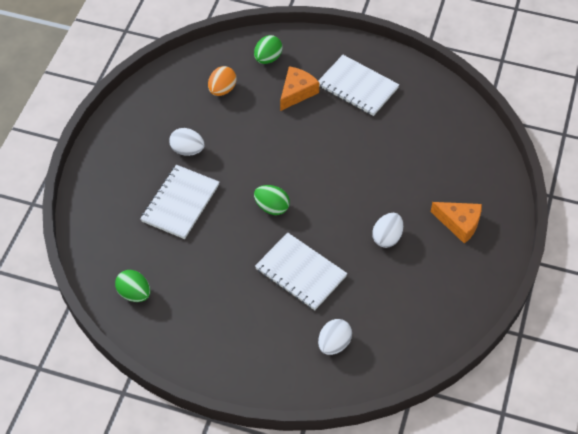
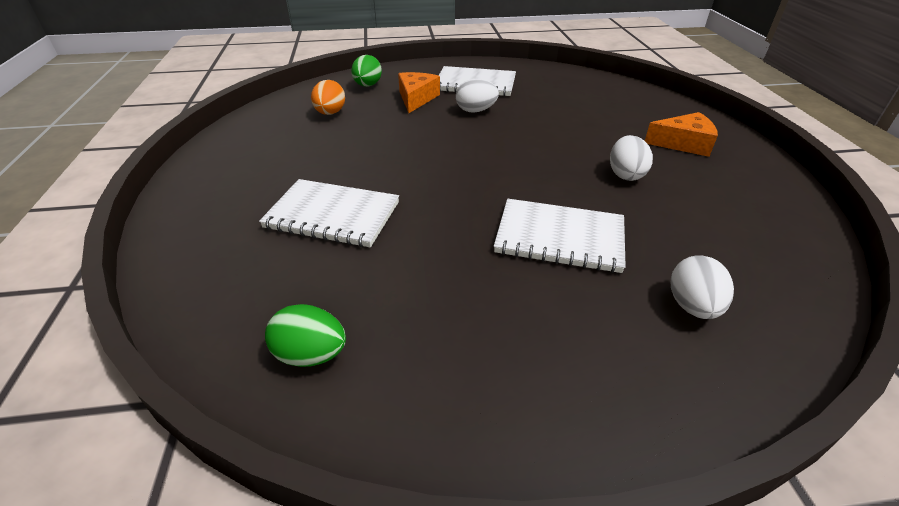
camera: 25 degrees left, 15 degrees down
(180, 203) = (332, 215): white notebook -> white notebook turned 75 degrees counterclockwise
(187, 150) = (314, 165): white egg -> white egg (476, 111)
(272, 207) = (463, 186): green egg -> none

